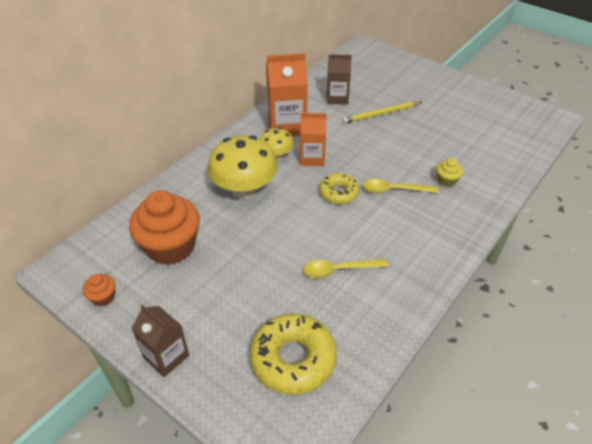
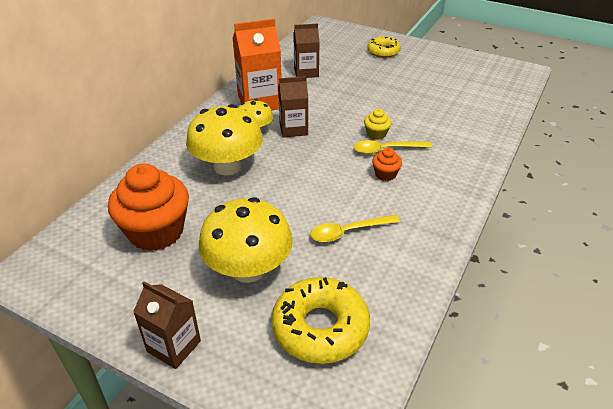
camera: 10 degrees left, 5 degrees down
(103, 297) = (86, 294): orange cupcake -> orange cupcake (385, 174)
(242, 294) = (248, 269): none -> yellow mushroom
(312, 158) = (293, 129): orange carton -> brown carton
(338, 193) = (329, 158): yellow donut -> yellow donut (383, 51)
(381, 114) = (354, 82): yellow pencil -> none
(446, 180) = (437, 135): yellow cupcake -> yellow cupcake (376, 134)

